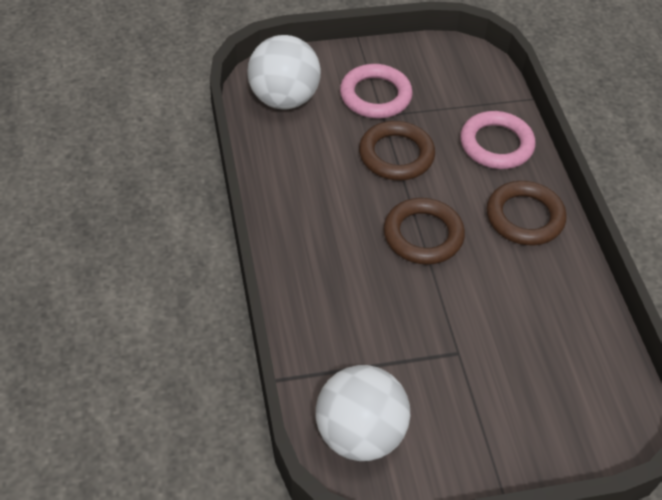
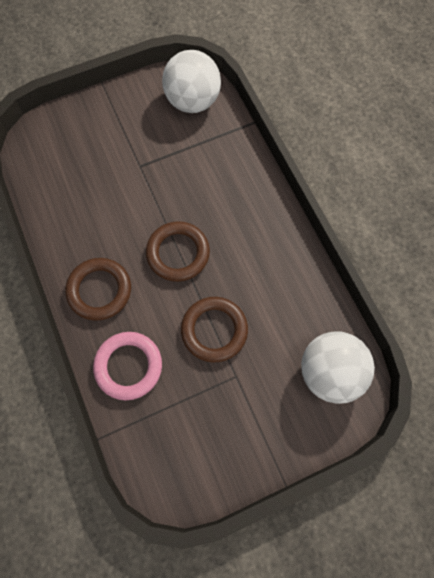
camera: 170 degrees right, 20 degrees up
(375, 96) = (248, 400): pink ring -> none

